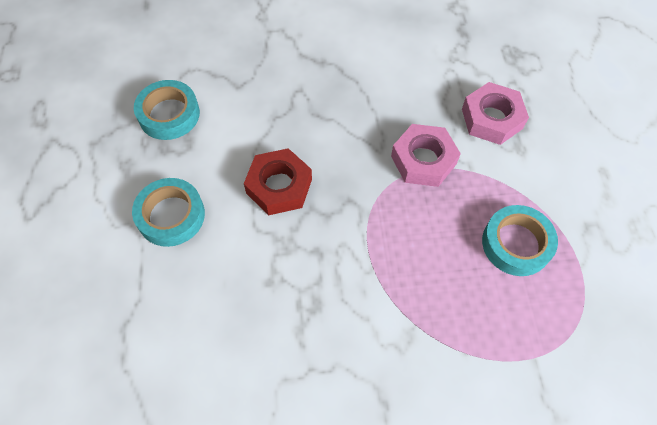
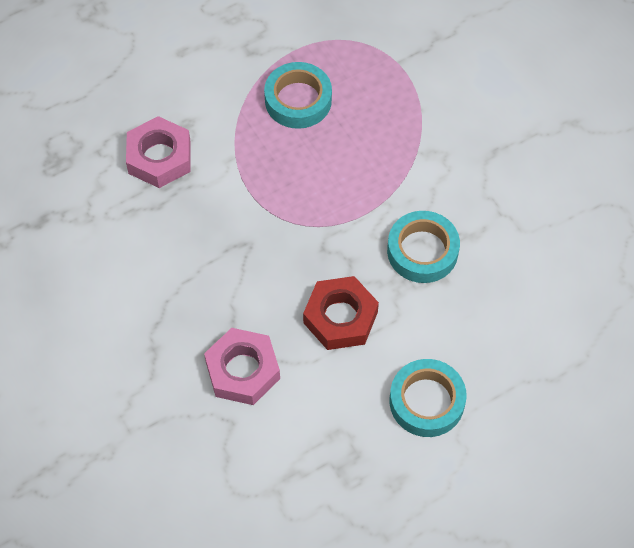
camera: 115 degrees left, 0 degrees up
(169, 114) = (307, 476): turquoise tape -> turquoise tape (422, 251)
(423, 160) = (243, 201): pink nut -> pink nut (243, 370)

